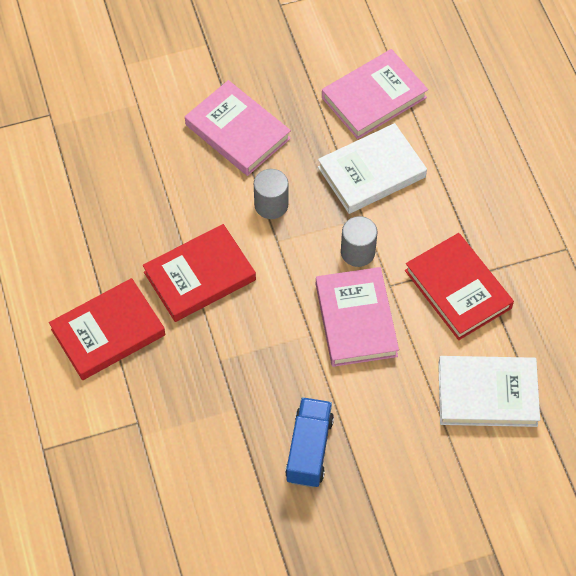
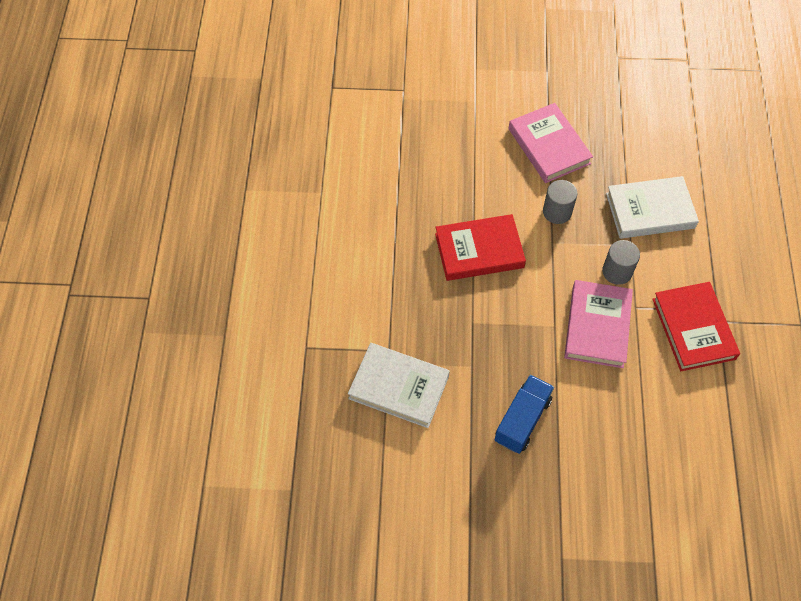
camera: 20 degrees right, 0 degrees up
(108, 332) = (390, 272): red book -> none
(374, 97) = (671, 151): pink book -> none
(487, 394) = (691, 424): white book -> white book (399, 387)

